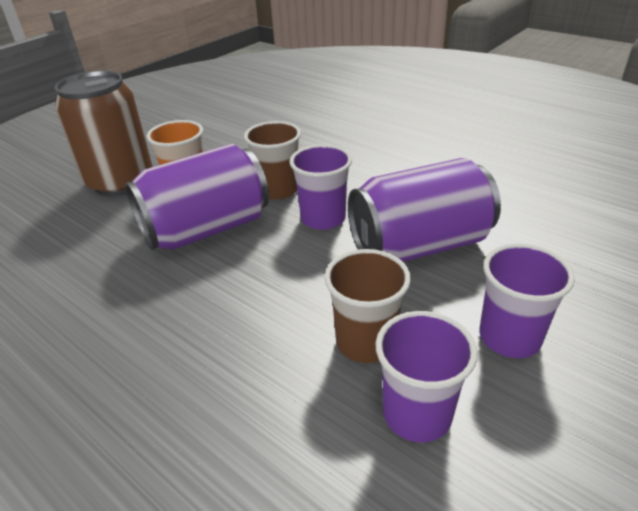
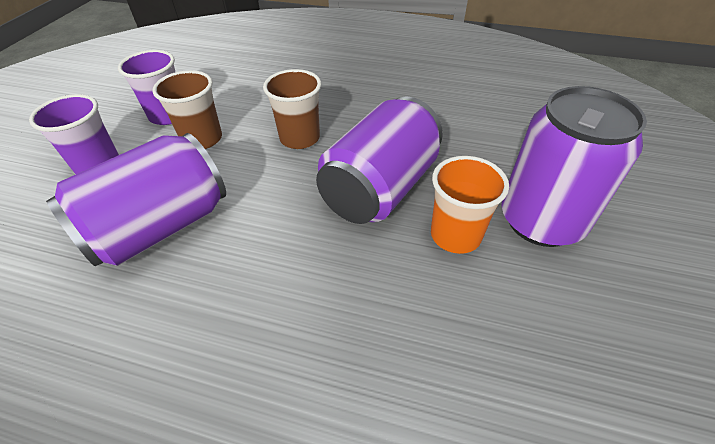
camera: 155 degrees right, 10 degrees up
(121, 182) = (541, 221): brown can -> purple can
(278, 190) = (344, 263): brown cup -> brown cup (300, 138)
(323, 218) = (269, 234): purple cup -> none

